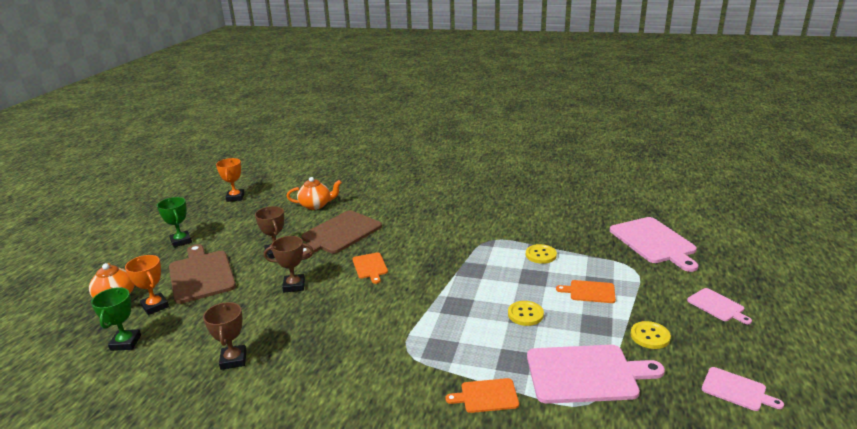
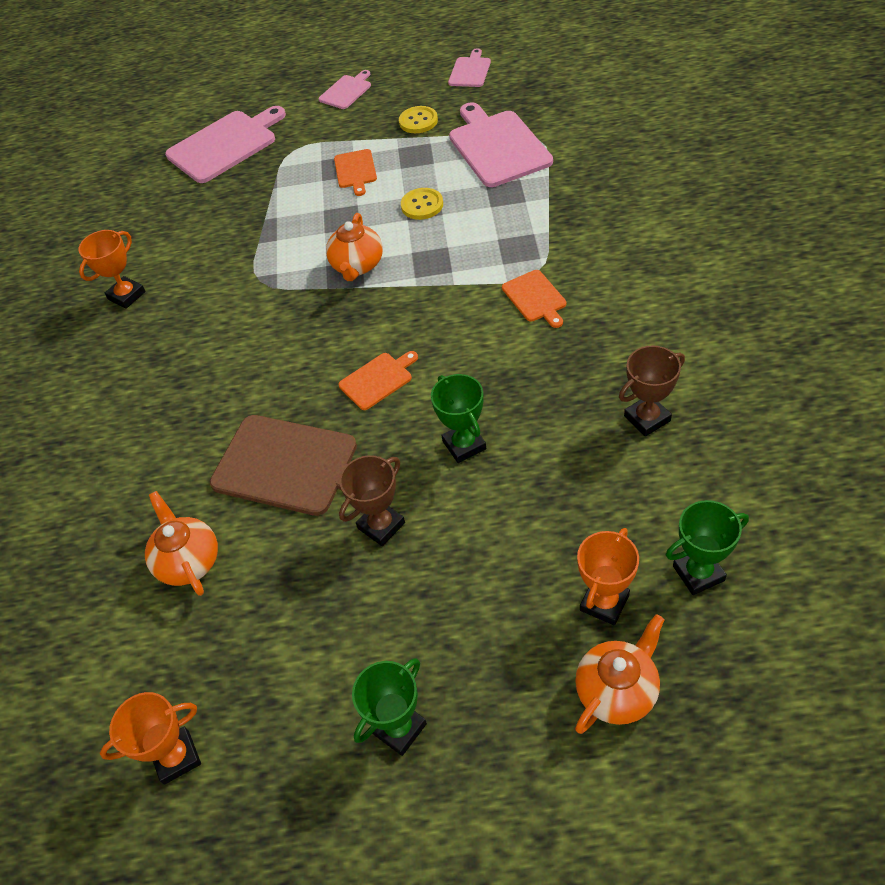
camera: 105 degrees left, 25 degrees up
(201, 275) = (492, 598): brown cutting board -> none
(294, 286) = (464, 445): brown trophy -> green trophy
(477, 275) = (357, 266): none -> orange teapot
(486, 396) = (567, 196): orange cutting board -> orange cutting board (535, 298)
(510, 200) = (126, 295): none -> orange trophy
(541, 255) = (286, 225): yellow button -> none

